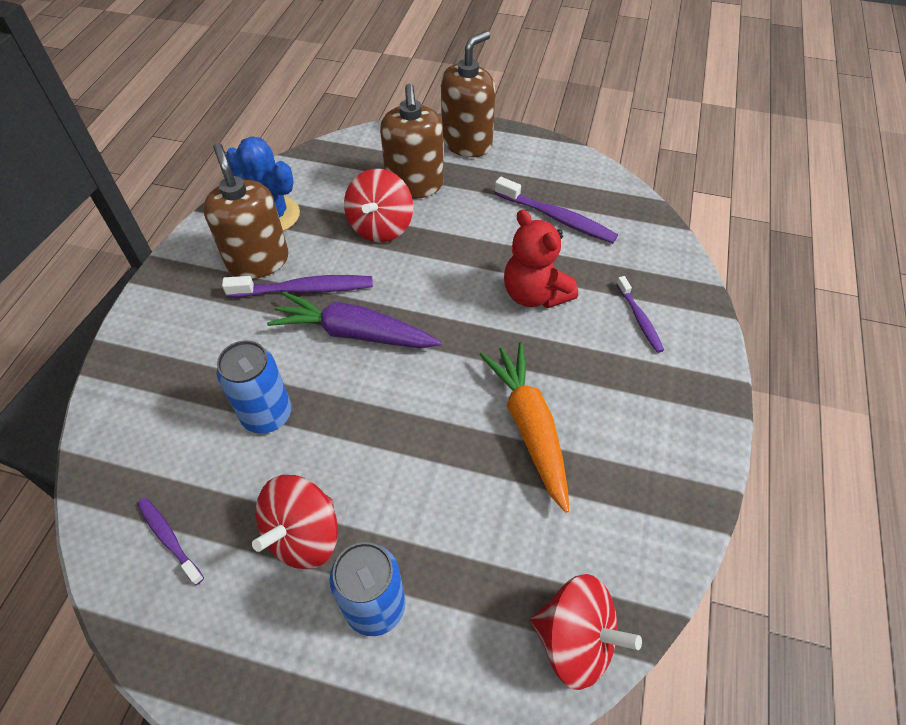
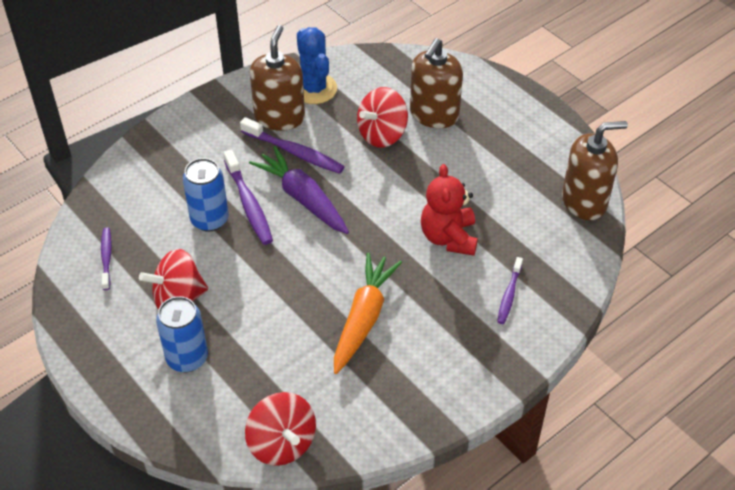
camera: 35 degrees right, 5 degrees down
(467, 143) = (504, 100): brown soap dispenser -> brown soap dispenser (584, 201)
(557, 218) = (519, 193): purple toothbrush -> purple toothbrush (249, 204)

